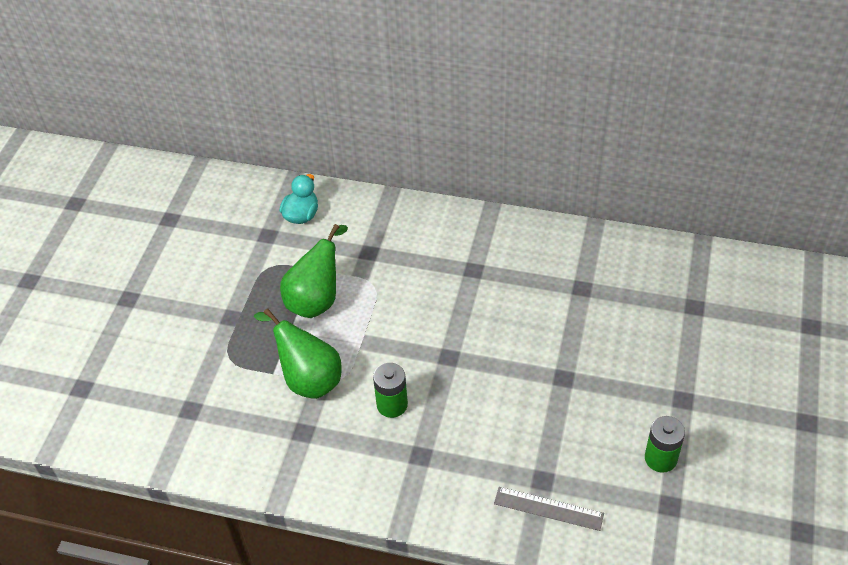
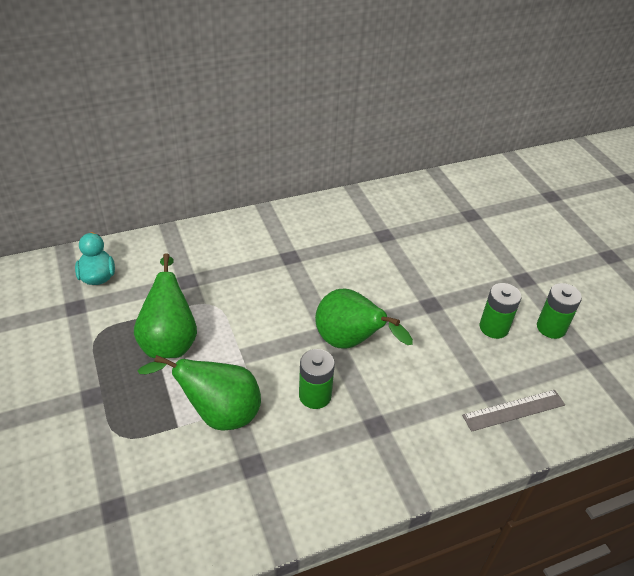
camera: 40 degrees left, 5 degrees down
(459, 375) = (350, 342): none -> green pear
(603, 429) = (494, 327): none -> green battery

